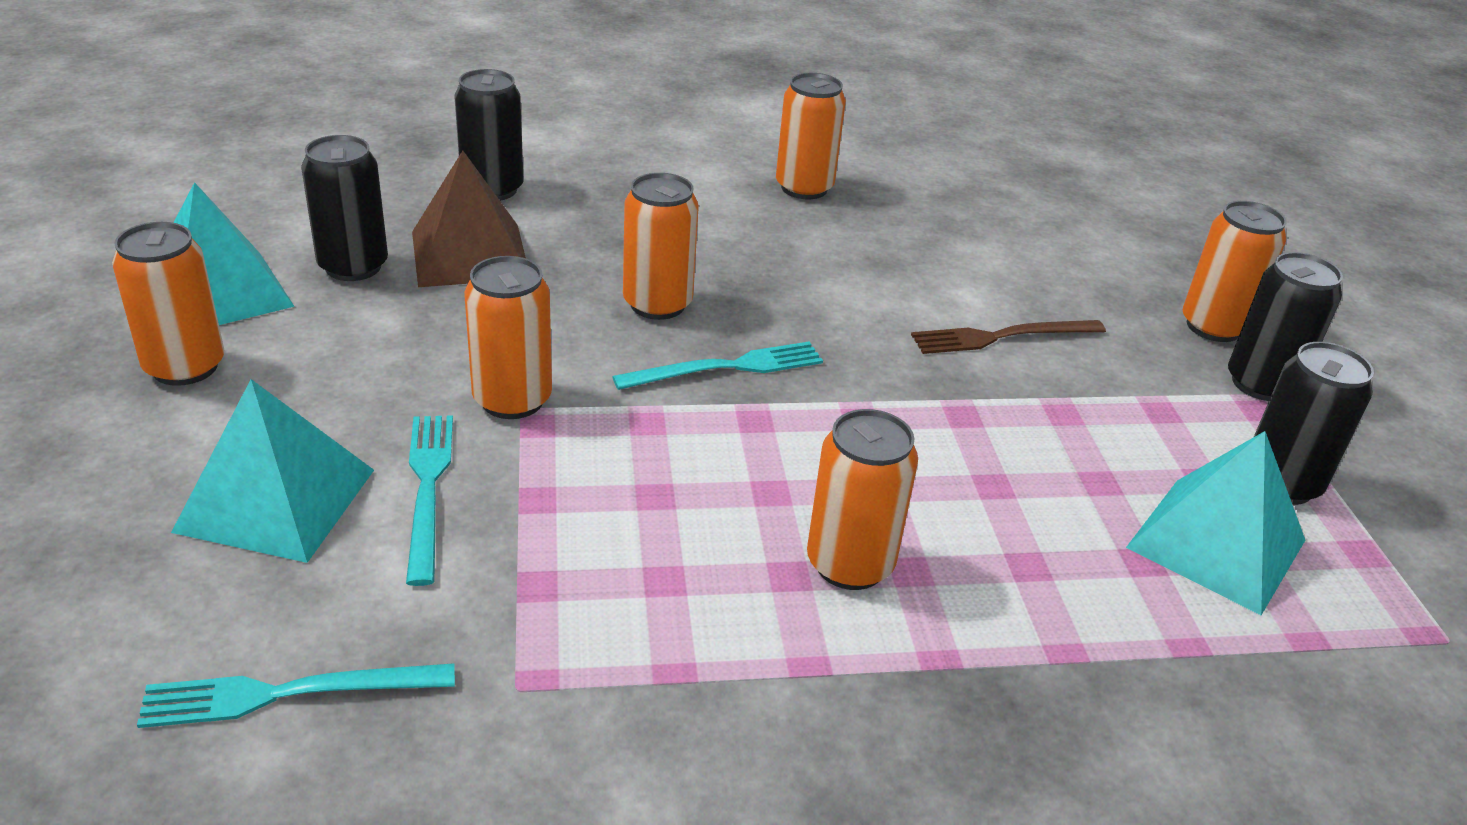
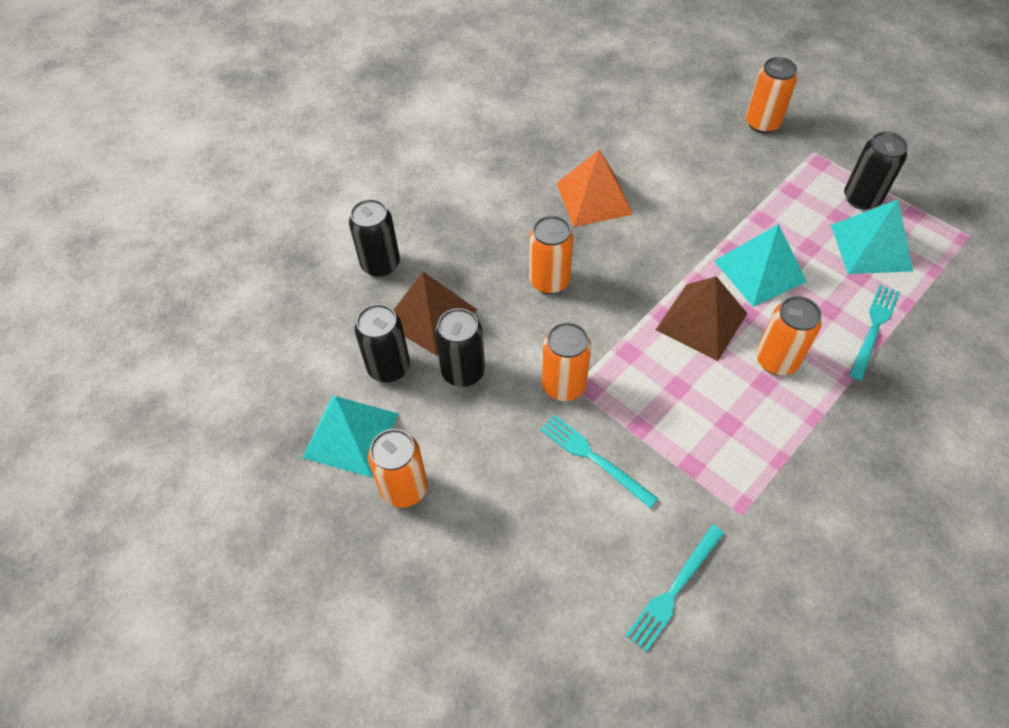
camera: 35 degrees left, 20 degrees up
(276, 500) = (546, 517): turquoise pyramid -> turquoise pyramid (759, 271)
(727, 367) = (620, 296): turquoise fork -> turquoise fork (873, 328)
(799, 456) = (701, 321): none -> brown pyramid
(804, 188) = (518, 153): orange can -> none
(839, 269) = (594, 198): none -> orange pyramid
(1002, 337) = (698, 191): brown fork -> none
(1260, 384) = (807, 146): black can -> black can (463, 371)

